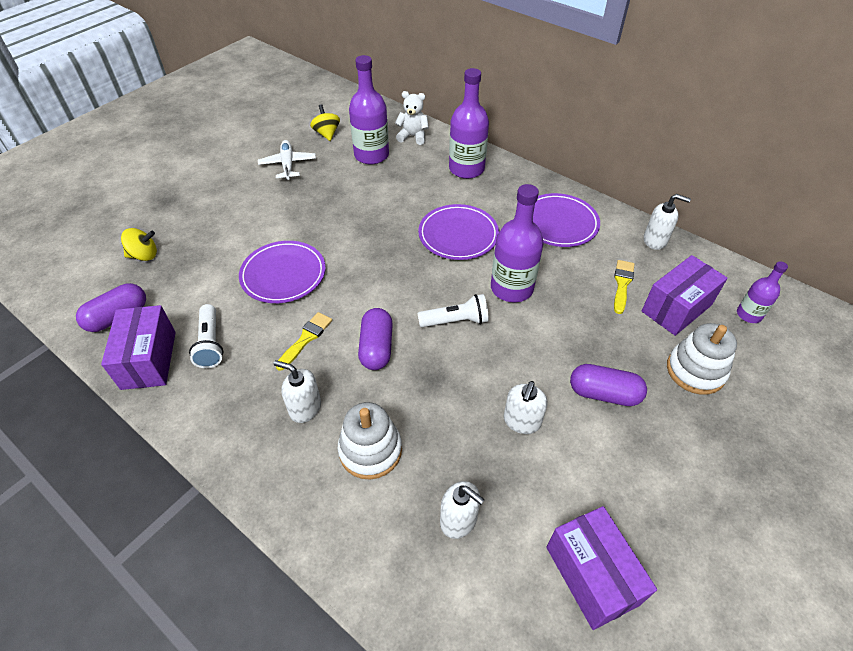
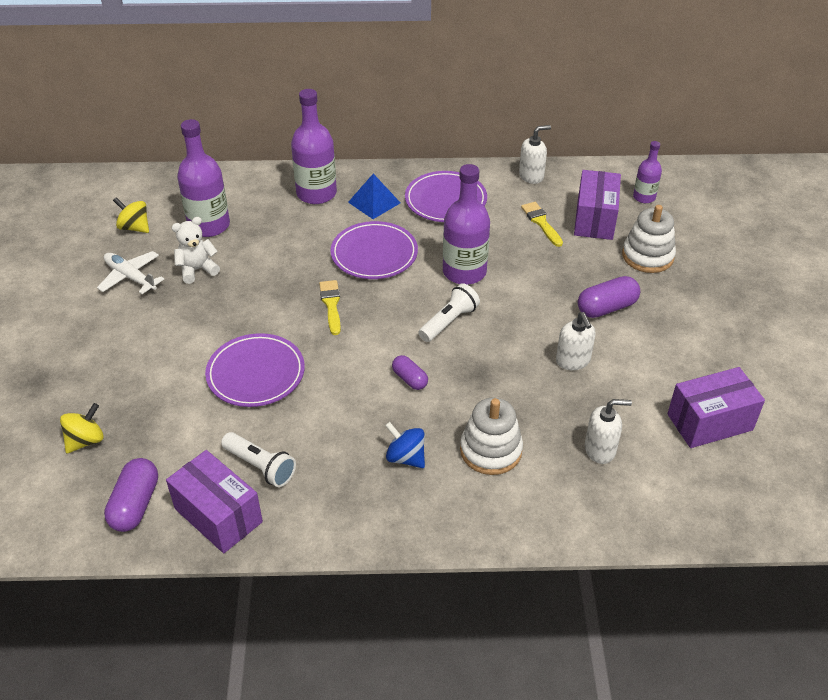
camera: 40 degrees left, 5 degrees down
(305, 408) = (405, 457): white soap dispenser -> blue spinning top
(306, 339) = (342, 409): yellow brush -> yellow brush (331, 304)
(376, 347) = (410, 379): purple capsule -> purple capsule, size x0.62
(413, 136) = (229, 188): white teddy bear -> white teddy bear (197, 270)
(501, 196) = (374, 202): none -> blue pyramid
(591, 575) = (710, 422): purple box -> purple box turned 45 degrees counterclockwise

